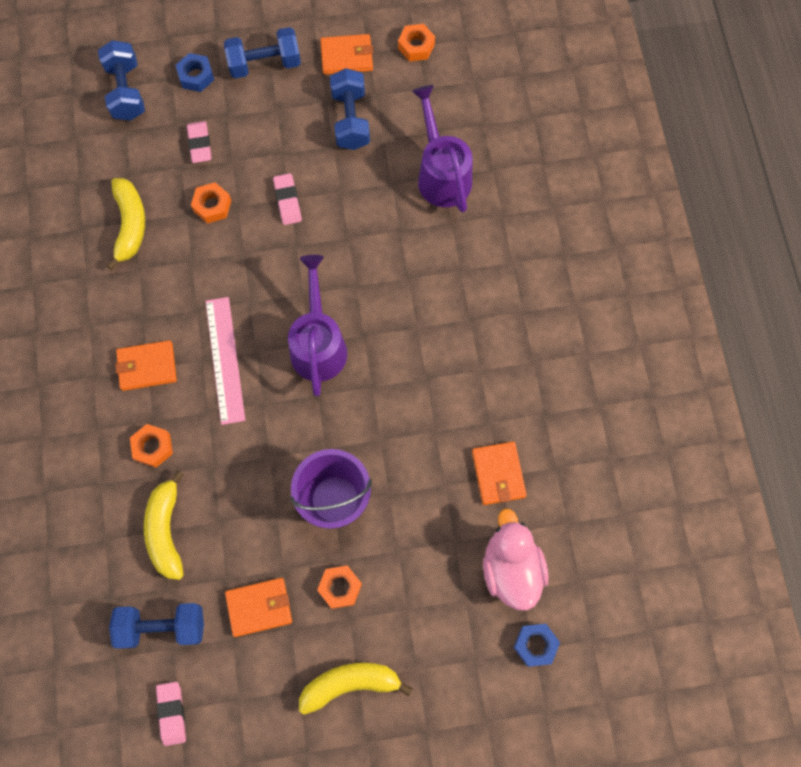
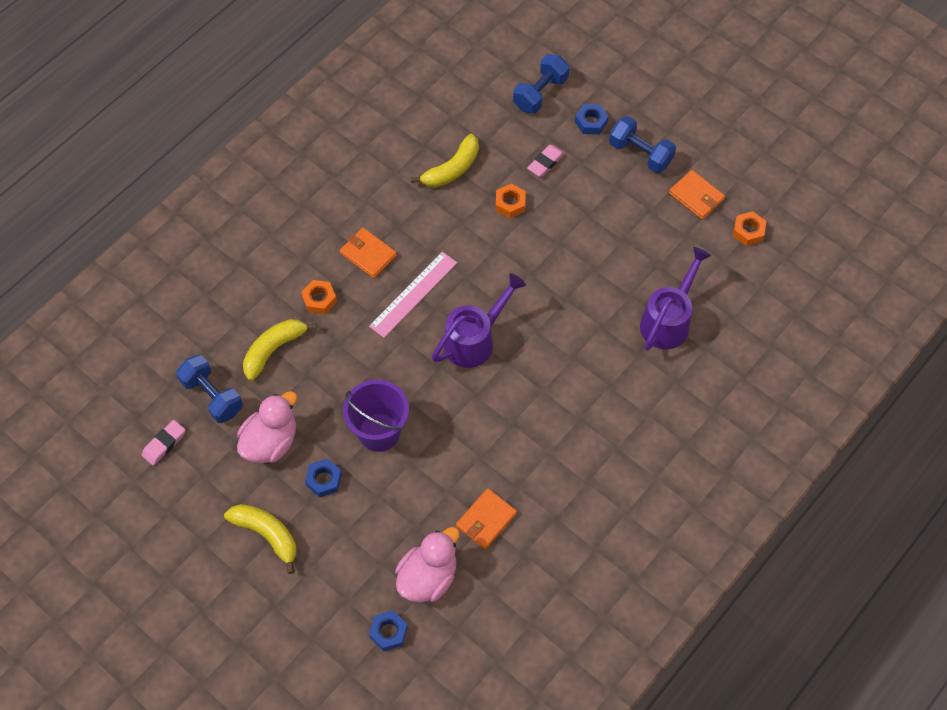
camera: 50 degrees right, 10 degrees down
(259, 607) = (270, 442): orange wallet -> pink duck
(288, 201) = (556, 244): pink eraser -> none
(340, 587) = (324, 480): orange nut -> blue nut
(350, 120) = (652, 235): blue dumbbell -> none

